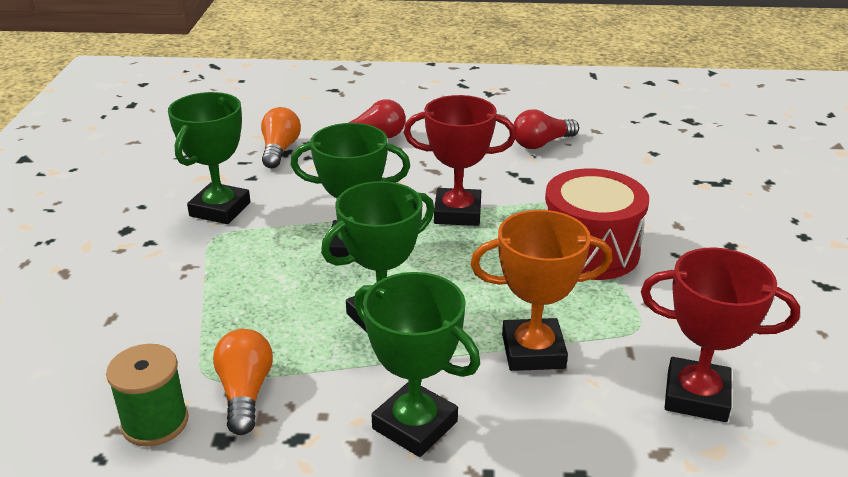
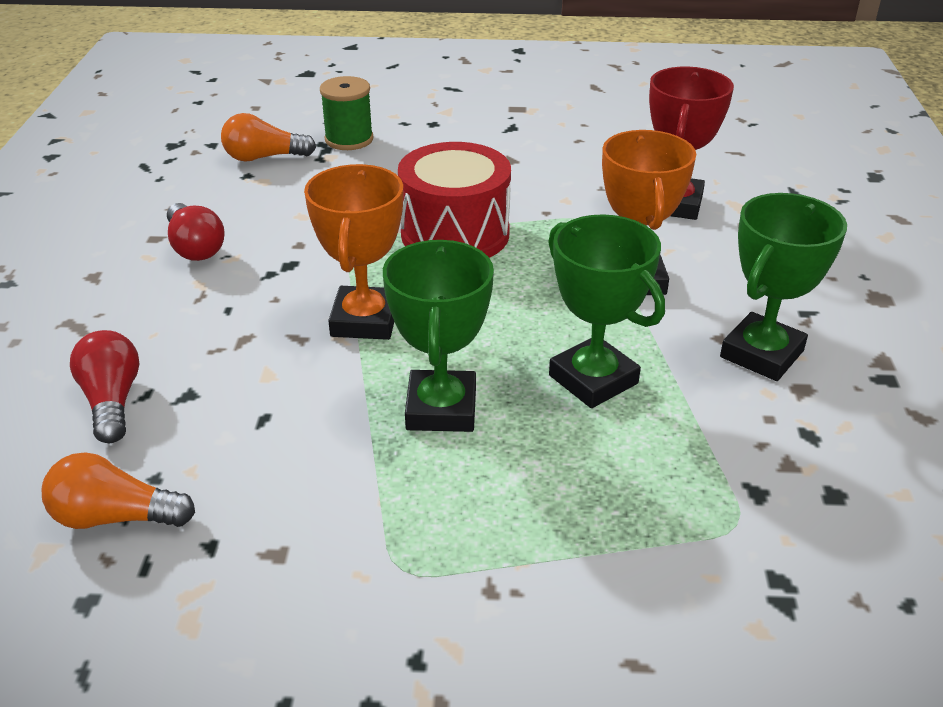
camera: 90 degrees left, 5 degrees up
(155, 422) = (832, 561): green spool -> green spool (349, 139)
(220, 209) = (317, 574): green trophy -> none
(245, 393) = (755, 484): orange light bulb -> orange light bulb (264, 157)
(457, 213) = (365, 320): red trophy -> orange trophy

